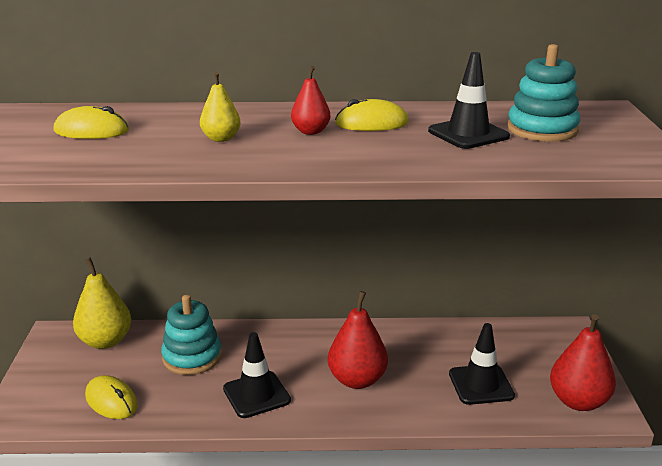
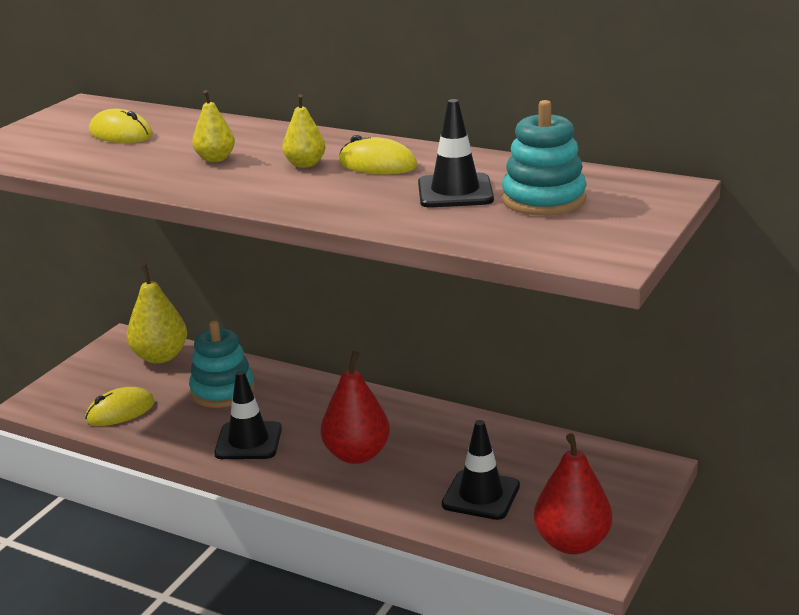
camera: 30 degrees right, 0 degrees up
(111, 401) = (120, 411): yellow mouse -> yellow mouse turned 75 degrees clockwise
(310, 131) = (305, 164): red pear -> yellow pear

